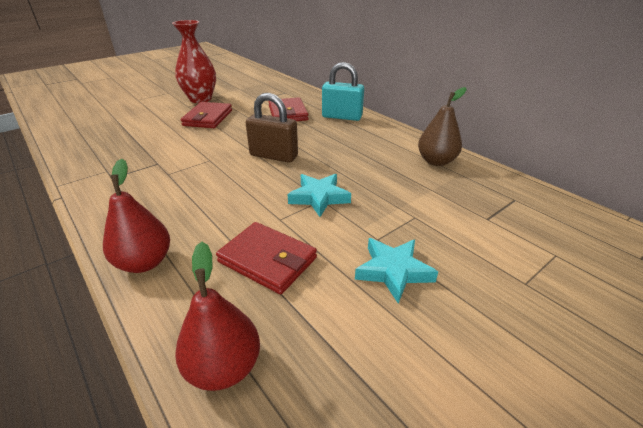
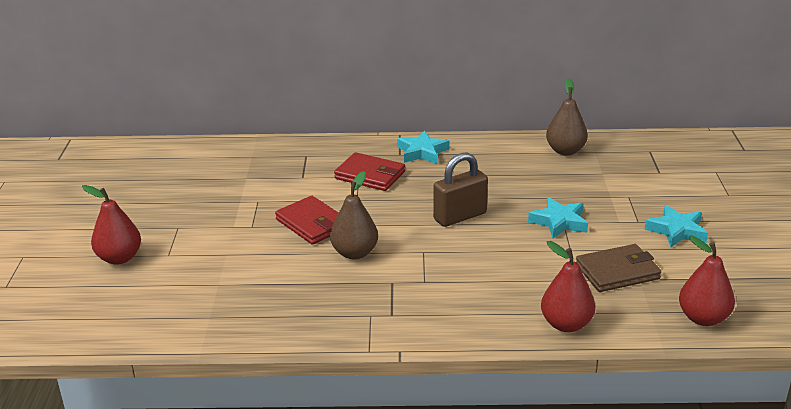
camera: 50 degrees left, 5 degrees down
(125, 92) = (119, 258): none -> red pear
(184, 140) = (354, 253): none -> brown pear
(200, 99) = (241, 212): red vase -> none
(267, 260) = (617, 272): red wallet -> brown wallet
(342, 117) = (422, 152): turquoise padlock -> turquoise star

